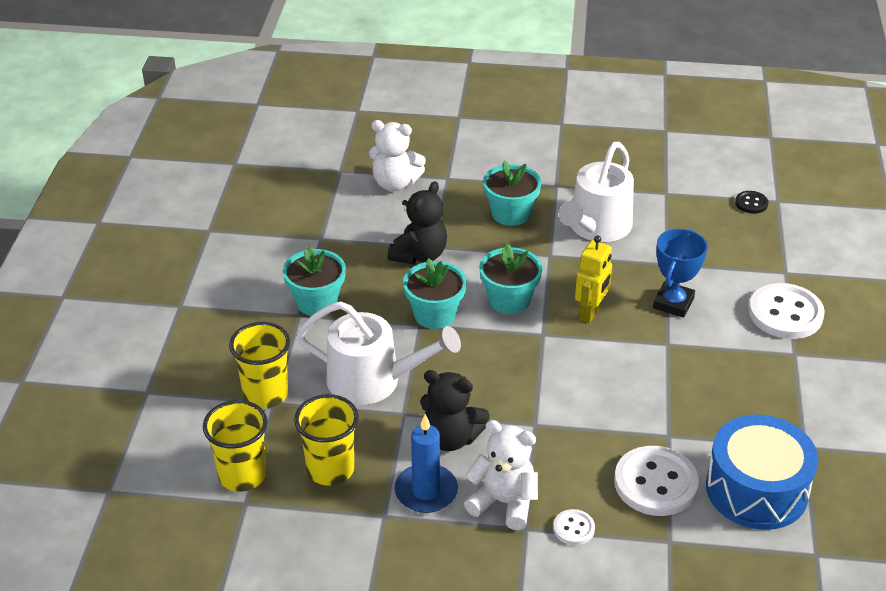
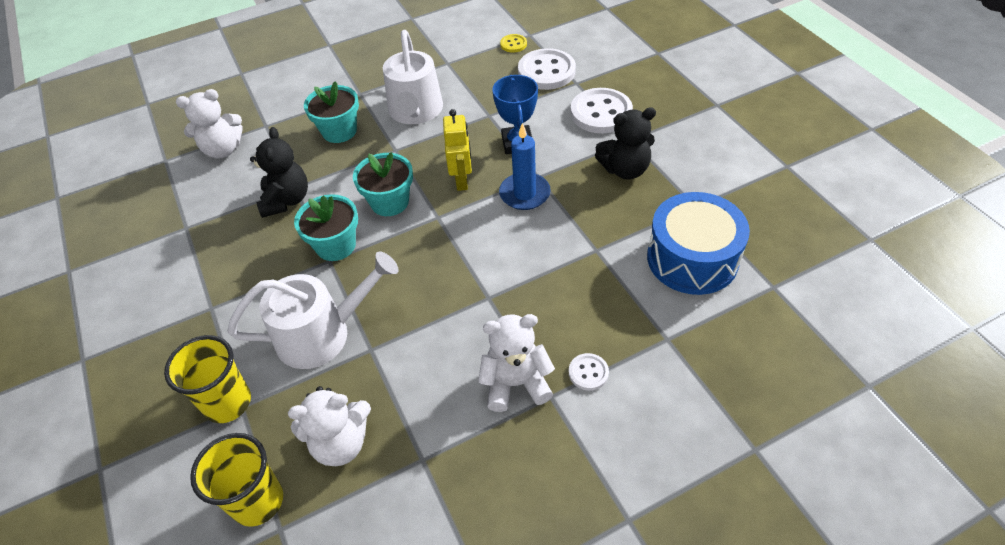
camera: 30 degrees left, 10 degrees up
(316, 302) = (220, 287): turquoise flower pot -> none
(330, 469) = (341, 443): yellow cup -> white teddy bear
(426, 491) = (442, 413): blue candle -> blue candle (524, 194)
(451, 438) = (428, 349): black teddy bear -> black teddy bear (625, 169)
(655, 483) = (618, 295): white button -> white button (546, 71)
(751, 203) = (513, 44): black button -> yellow button

